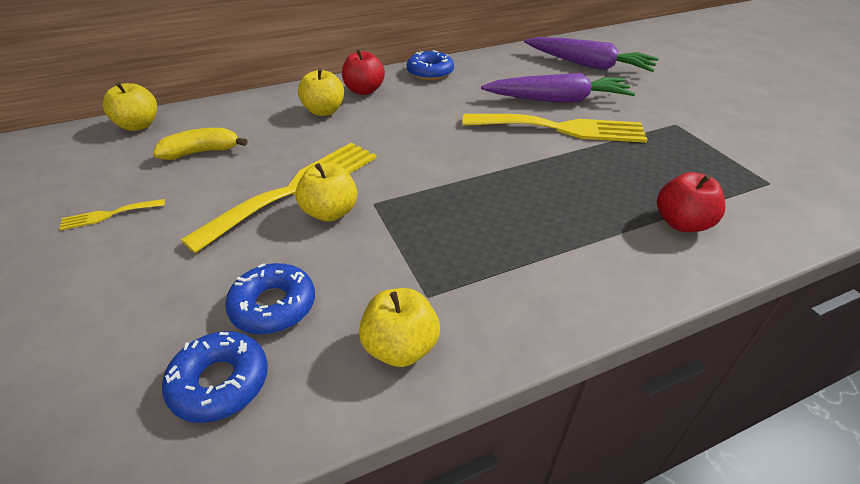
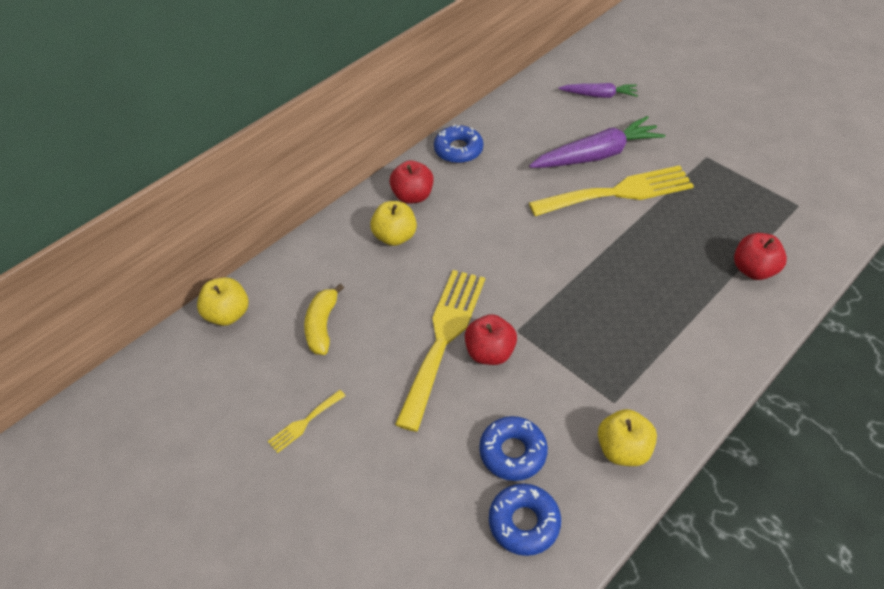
camera: 20 degrees left, 10 degrees up
(202, 152) = (322, 325): yellow banana -> yellow banana turned 45 degrees counterclockwise
(330, 212) = (490, 352): yellow apple -> red apple
(588, 65) = (599, 95): purple carrot -> purple carrot, size x0.59

